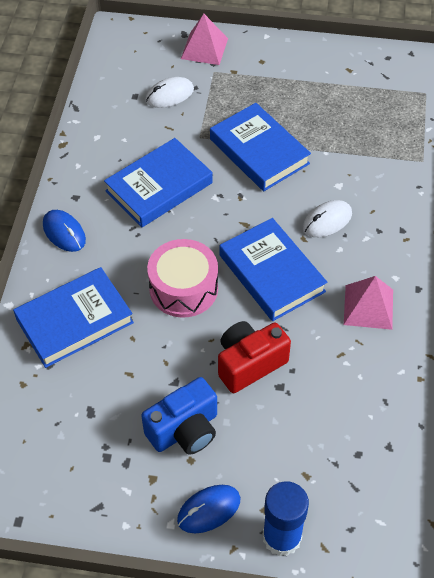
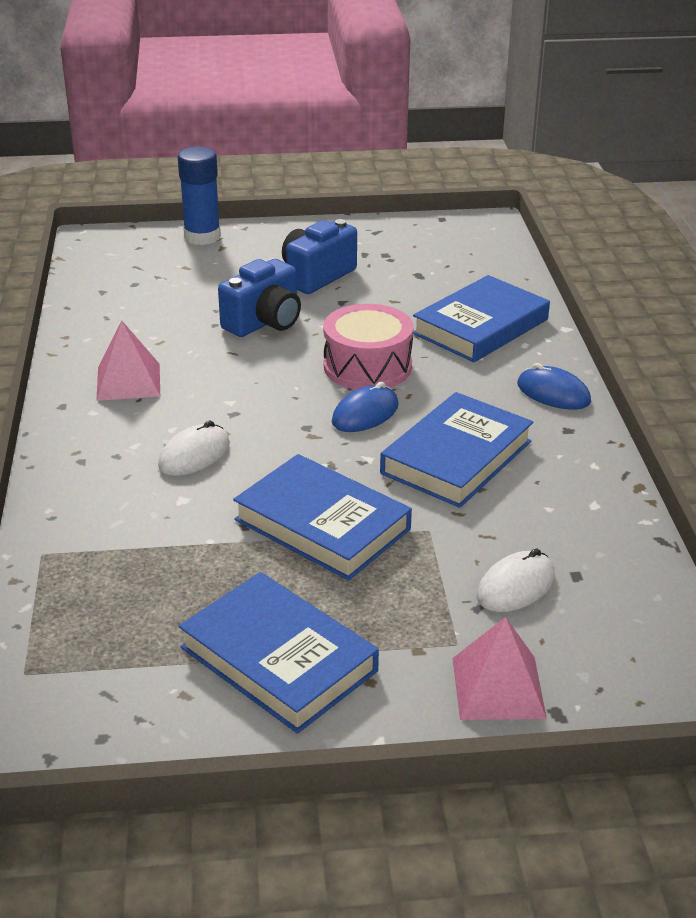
camera: 165 degrees right, 20 degrees down
(209, 510) = (274, 241): blue mouse -> blue mouse (365, 414)
(249, 364) = (264, 322): red camera -> blue camera
(272, 273) = (260, 393): blue book -> blue book (278, 659)

